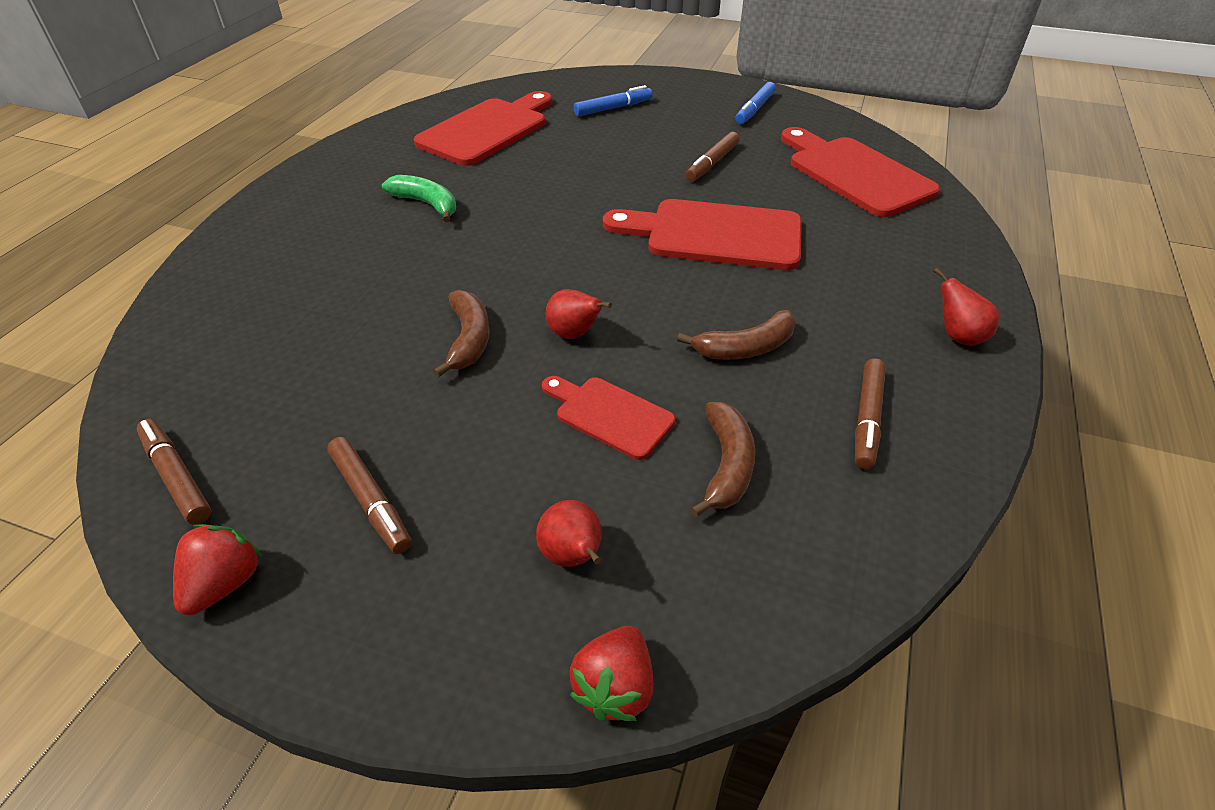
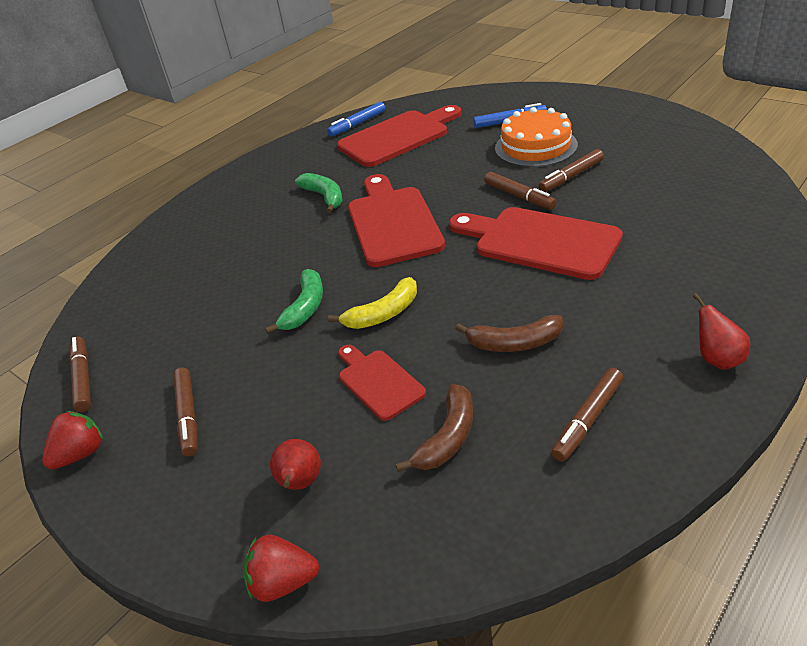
camera: 25 degrees right, 5 degrees down
(469, 339) = (305, 308): brown banana -> green banana
(574, 334) = (383, 314): red pear -> yellow banana
(614, 687) = (283, 582): red strawberry -> red strawberry turned 45 degrees clockwise
(656, 133) = (535, 146): none -> orange cake
(666, 188) = (519, 196): none -> brown marker
(754, 109) = (637, 127): blue marker -> blue marker (357, 124)
(854, 173) = (702, 194): red cutting board -> red cutting board (393, 222)

